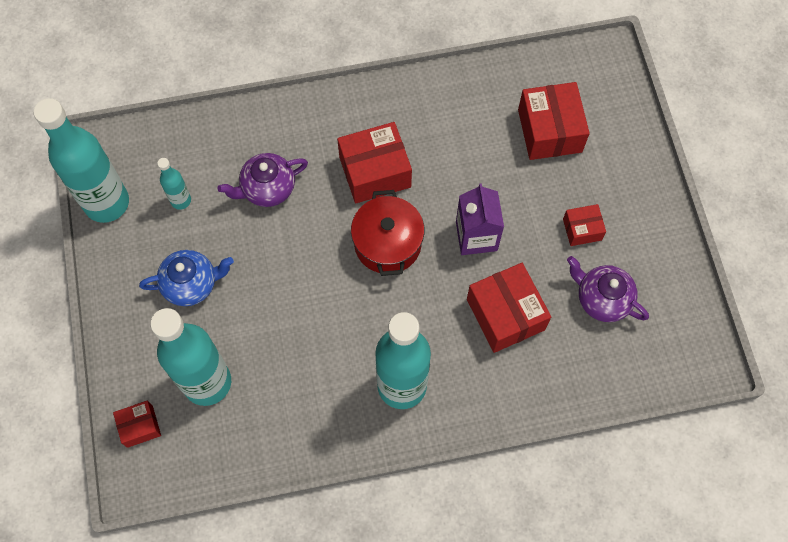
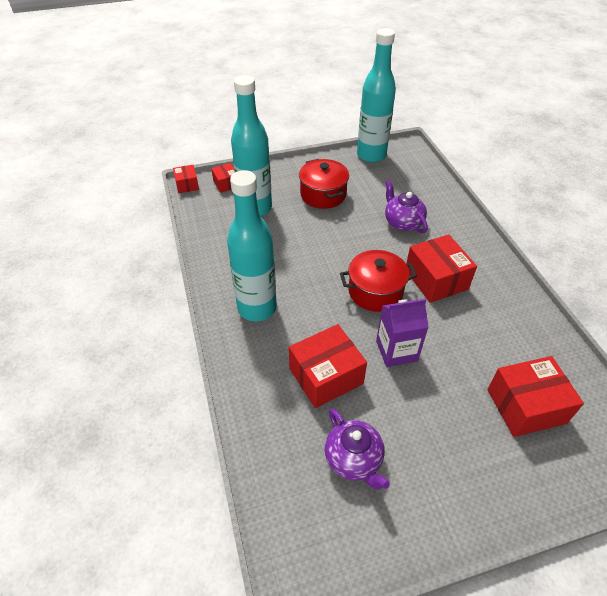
camera: 85 degrees right, 20 degrees down
(181, 200) = (381, 184): turquoise bottle -> none
(191, 284) = (323, 194): blue teapot -> red pot
(582, 229) = (425, 439): red box -> red box (187, 185)
(602, 299) = (354, 459): purple teapot -> purple teapot turned 120 degrees clockwise

